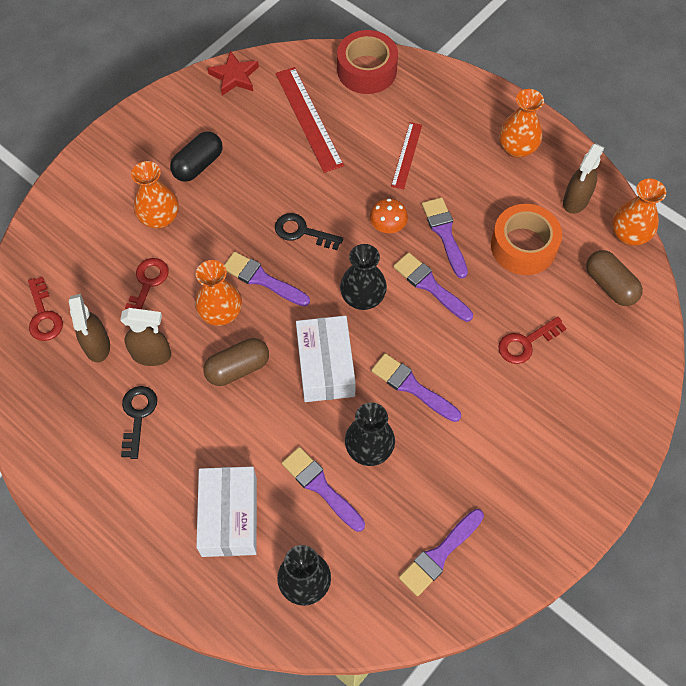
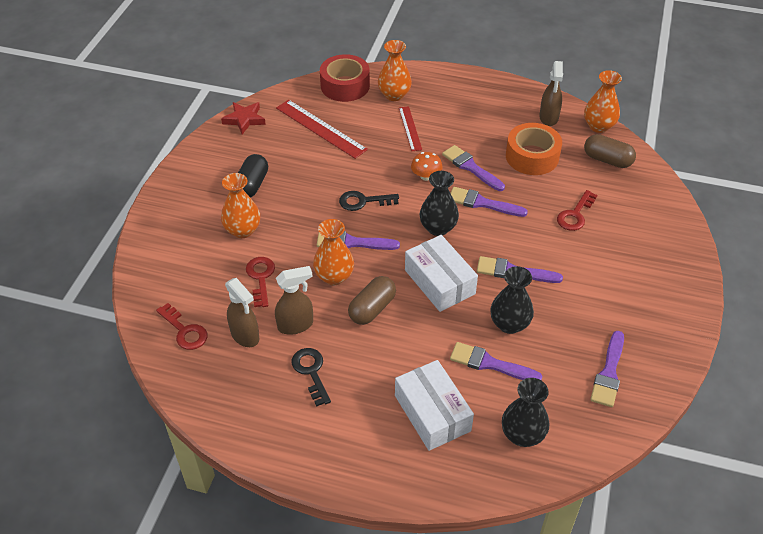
camera: 25 degrees left, 15 degrees down
(517, 148) = (486, 100): orange vase -> orange vase (394, 95)

